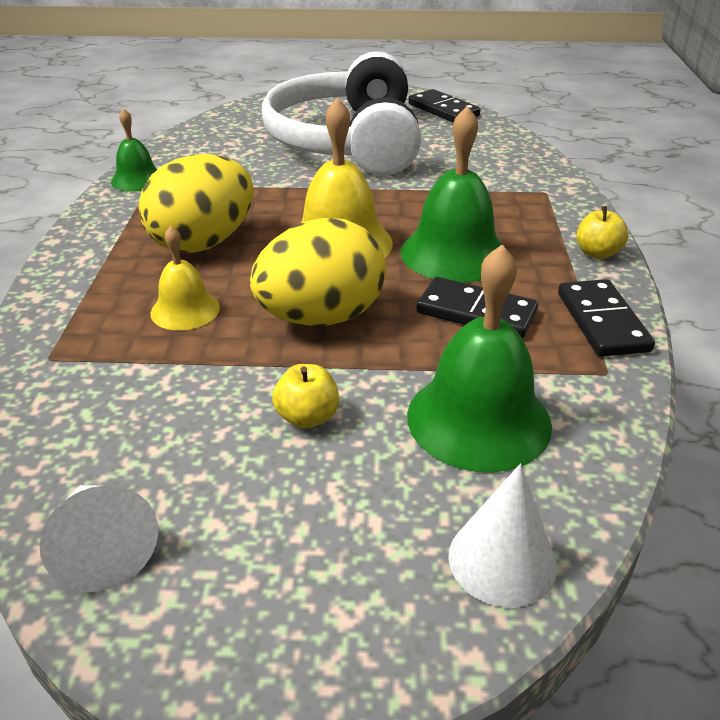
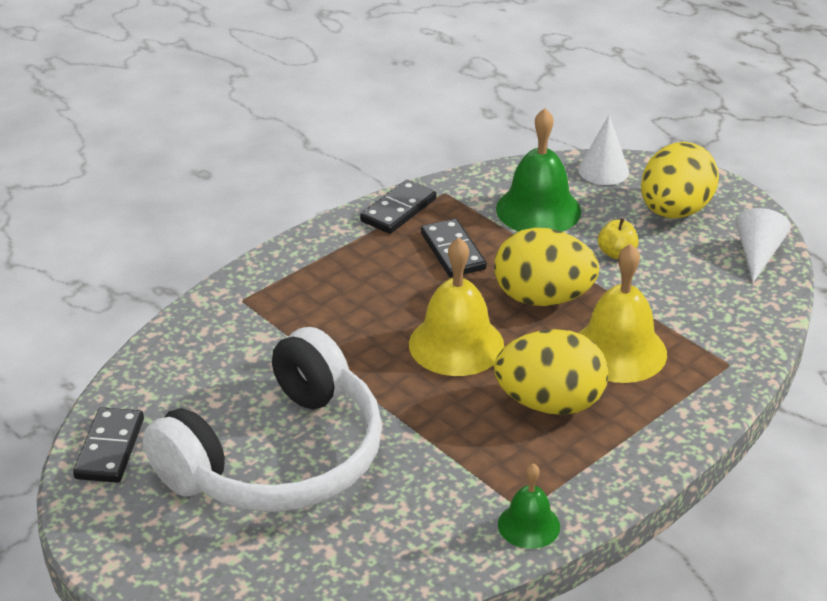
camera: 135 degrees left, 0 degrees up
(185, 310) = (618, 351): yellow bell -> yellow bell, size x1.75
(304, 548) = (674, 211): none -> yellow egg
(454, 253) = (398, 292): green bell -> none
(597, 253) = (316, 241): yellow apple -> none

